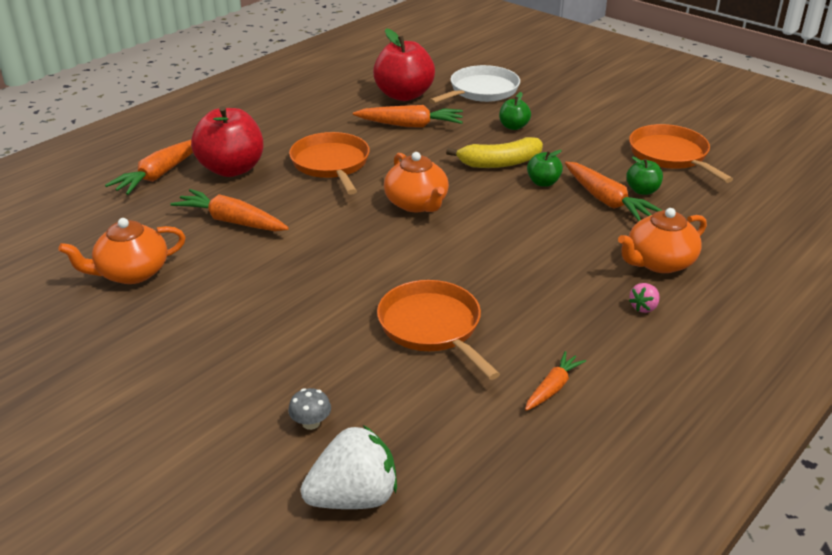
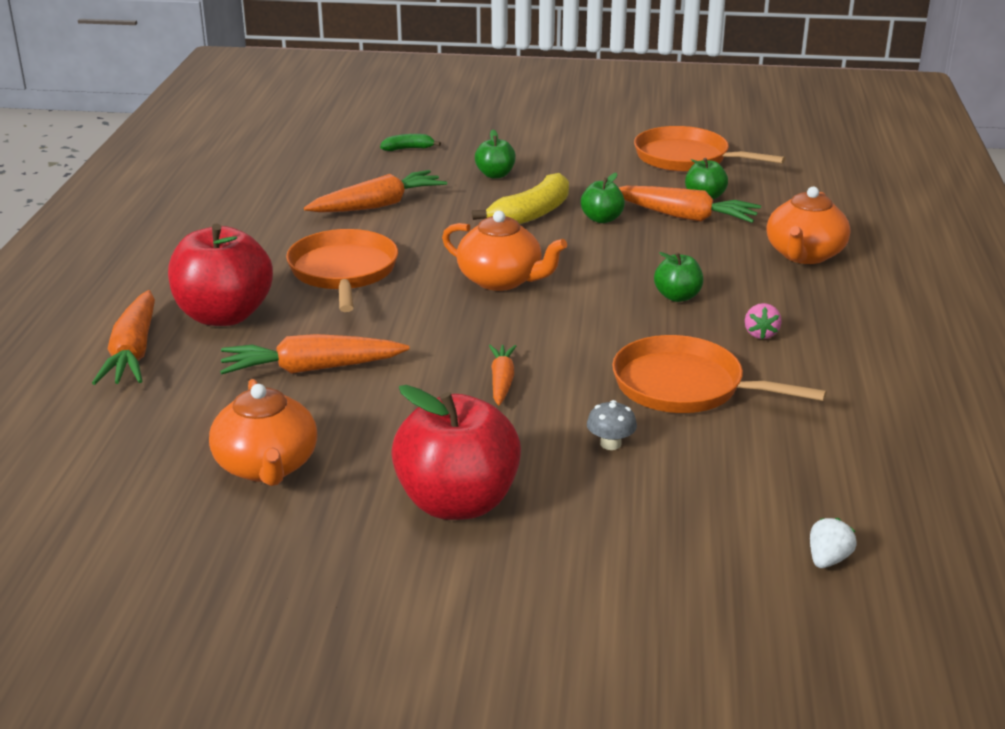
camera: 35 degrees left, 5 degrees down
(131, 273) = (267, 466): orange teapot -> orange teapot turned 45 degrees counterclockwise
(311, 423) = (695, 518): grey mushroom -> grey mushroom (610, 444)
(331, 164) = (343, 272): orange pan -> orange pan turned 45 degrees clockwise
(353, 497) = (828, 559): white strawberry -> white strawberry, size x0.47
(404, 95) = (324, 176): red apple -> red apple (457, 502)
(481, 91) = (408, 149): white pan -> green banana
(517, 259) = (677, 296): none -> green apple
(553, 387) = (863, 392): orange carrot -> orange carrot (502, 381)
(644, 307) = (843, 297): pink strawberry -> pink strawberry (760, 334)

